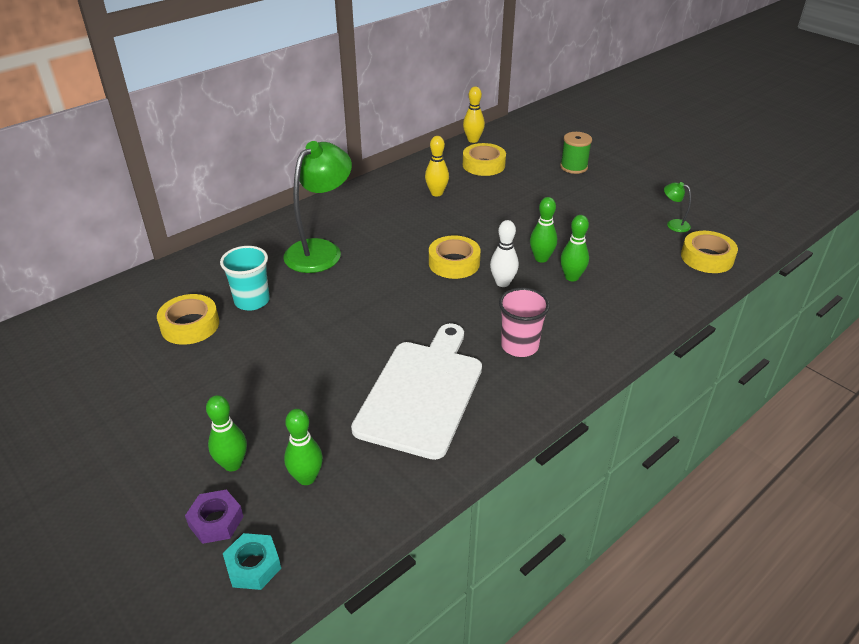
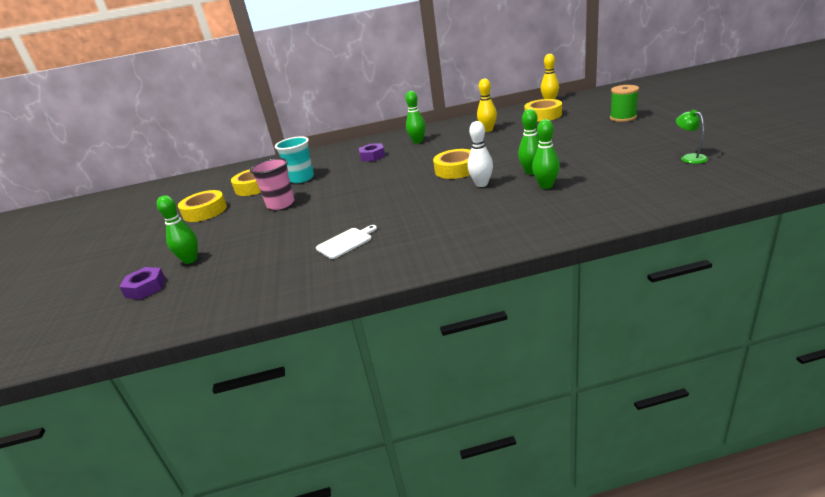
camera: 35 degrees right, 10 degrees down
(253, 566) = (132, 318): turquoise nut -> none
(306, 478) = (218, 276): green bowling pin -> green bowling pin (418, 141)
(321, 250) = (372, 156): green lamp -> purple nut
(422, 393) = (346, 242): white cutting board -> white cutting board, size x0.42
(519, 346) = (451, 224): pink cup -> pink cup (280, 204)
(707, 258) = (705, 183): yellow tape -> yellow tape (205, 211)

